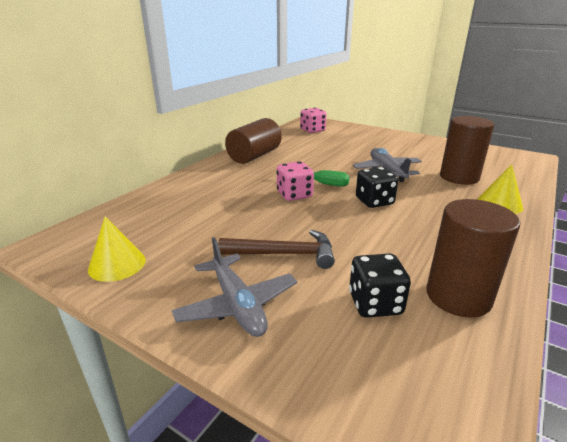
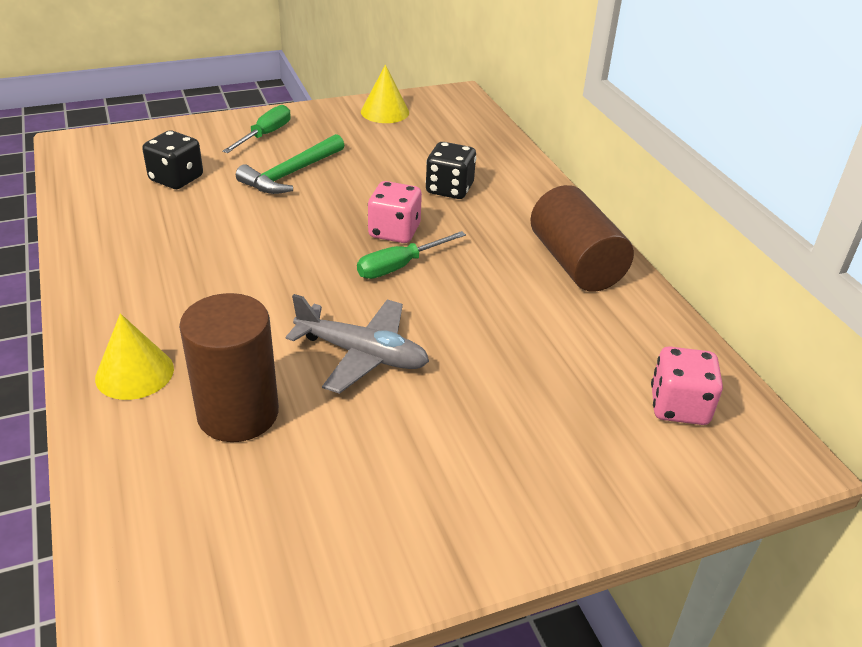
camera: 125 degrees right, 10 degrees up
(237, 304) = (265, 135): grey plane -> green screwdriver
(285, 254) = (291, 174): brown hammer -> green hammer
(374, 201) = (297, 276): black dice -> black dice (449, 189)
(458, 296) = (117, 214): brown cylinder -> none

